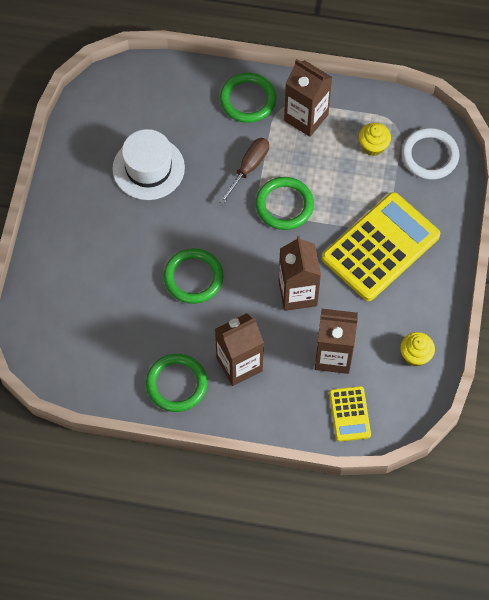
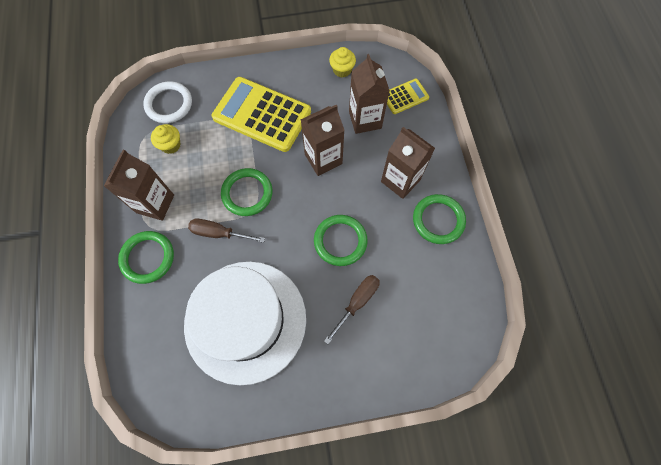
camera: 110 degrees left, 5 degrees up
(123, 271) = (357, 302): none -> brown screwdriver
(148, 168) = (245, 320): white hat -> white hat, size x1.71

